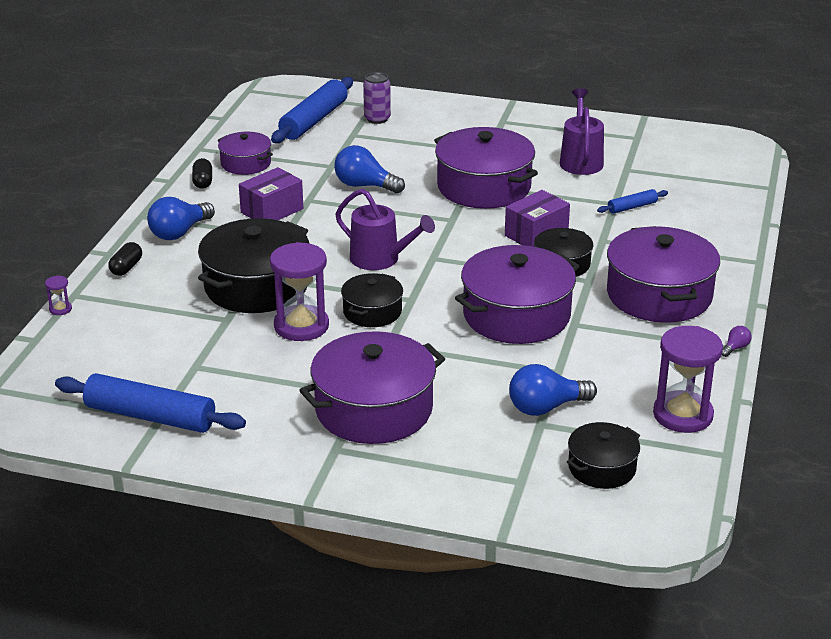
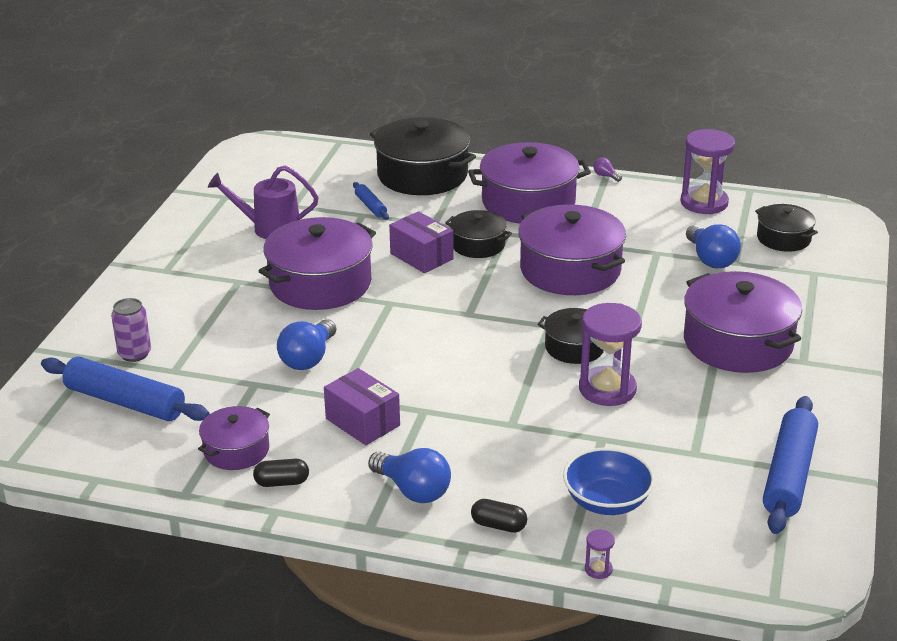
camera: 90 degrees left, 0 degrees up
(141, 317) = (607, 501): none -> blue bowl
(256, 286) = (532, 423): black pot -> black pot (422, 175)
(380, 259) = (472, 345): purple watering can -> none

